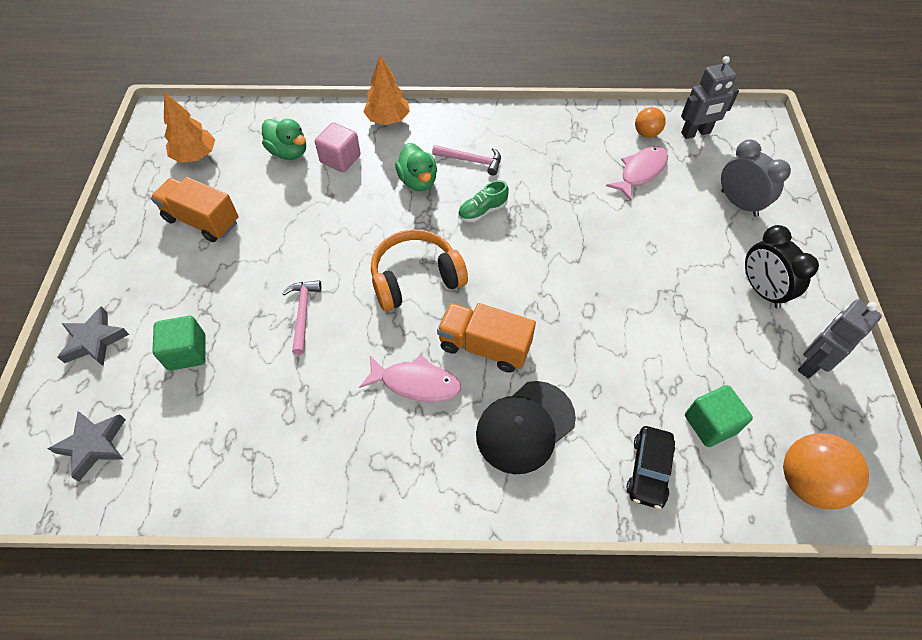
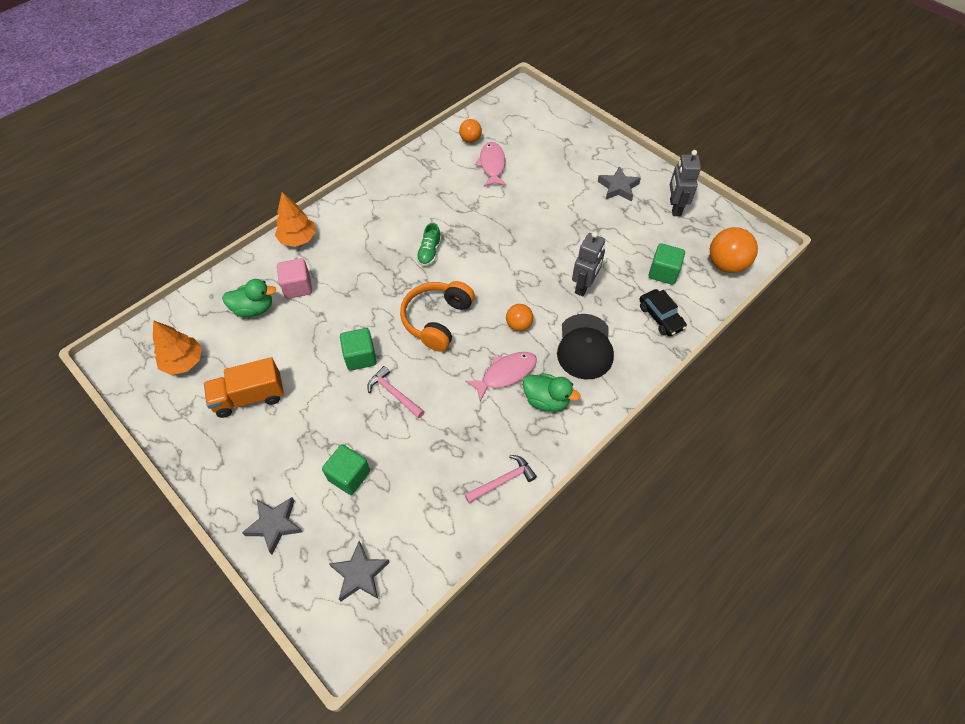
camera: 45 degrees left, 0 degrees up
(316, 258) = (360, 357): none -> green cube
(418, 181) = (368, 263): green duck -> green duck (546, 400)
(472, 161) = (387, 227): pink hammer -> pink hammer (503, 480)
(484, 346) = (518, 325): orange truck -> orange ball
(696, 133) = (497, 121): grey robot -> grey robot (584, 286)
(739, 203) = (561, 147): grey clock -> none
(761, 290) = (618, 187): black clock -> grey star

